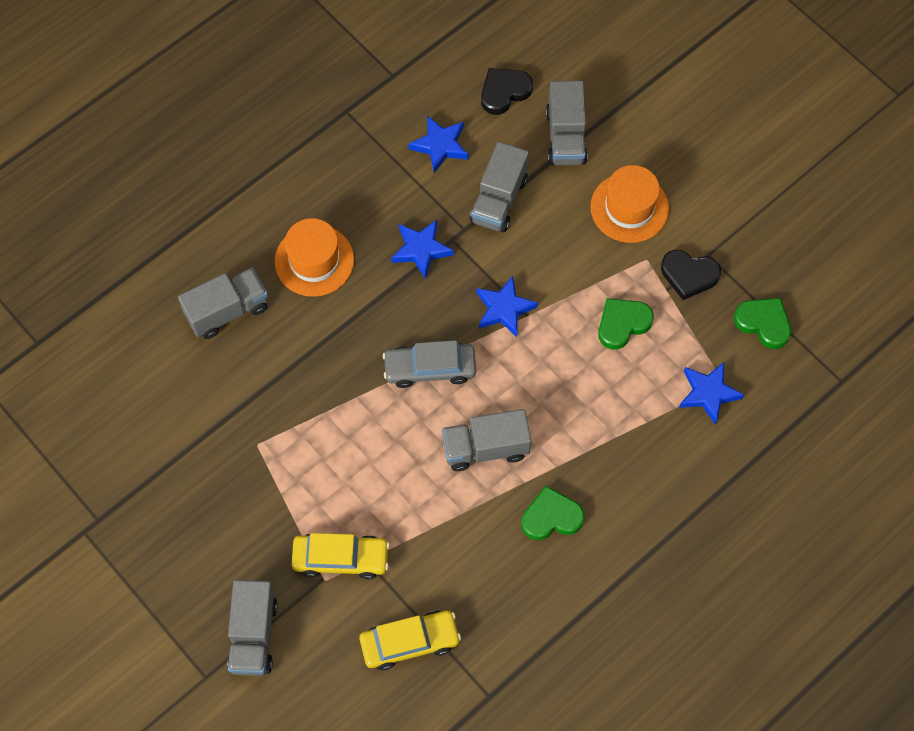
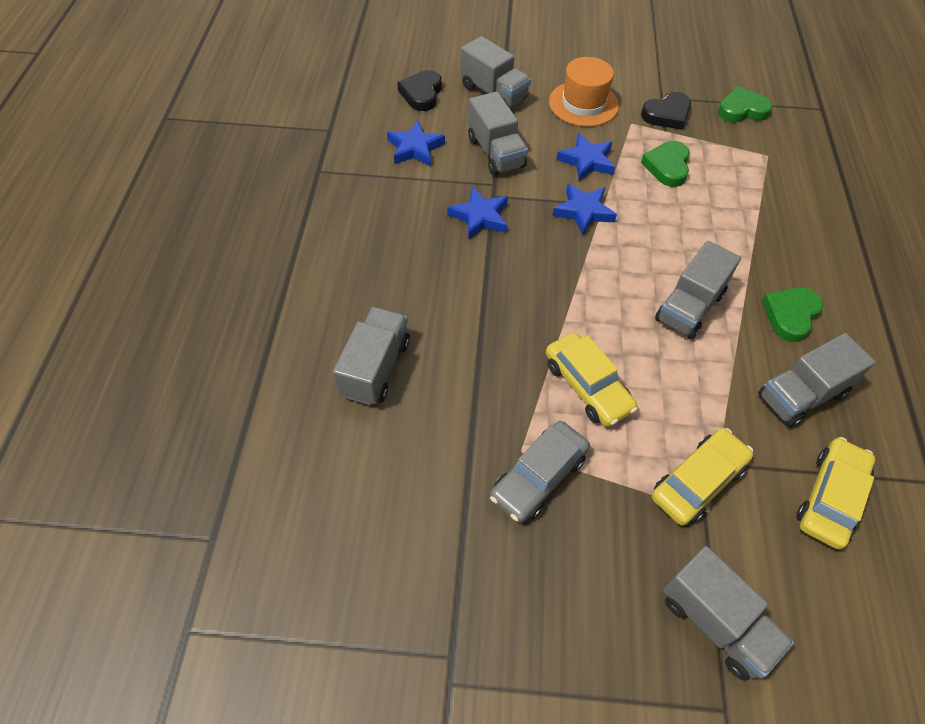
camera: 45 degrees left, 10 degrees down
(314, 260) = (407, 280): orange hat -> none
(346, 440) = (587, 386): none -> yellow car
(430, 368) = (583, 286): grey car -> grey car (538, 477)
(480, 572) = (801, 395): none -> grey truck
(708, 393) = (768, 167): blue star -> blue star (587, 161)

